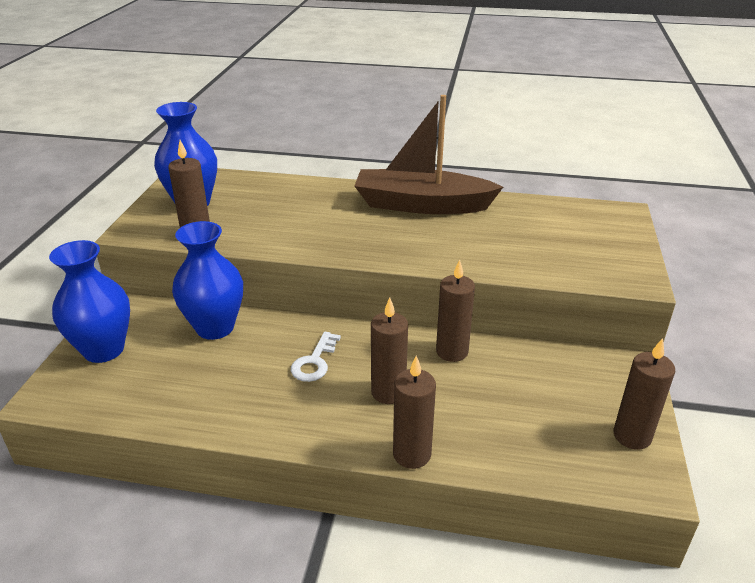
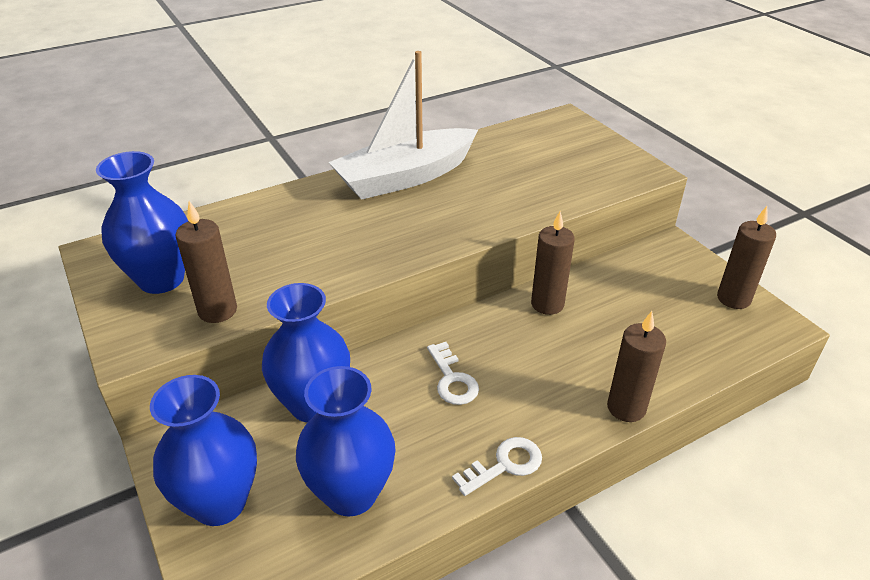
camera: 40 degrees left, 5 degrees up
(169, 389) = (351, 493): none -> blue vase
(275, 433) = (505, 465): none -> white key
(388, 392) = (545, 368): brown candle -> none
(421, 205) = (405, 177): brown boat -> white boat

